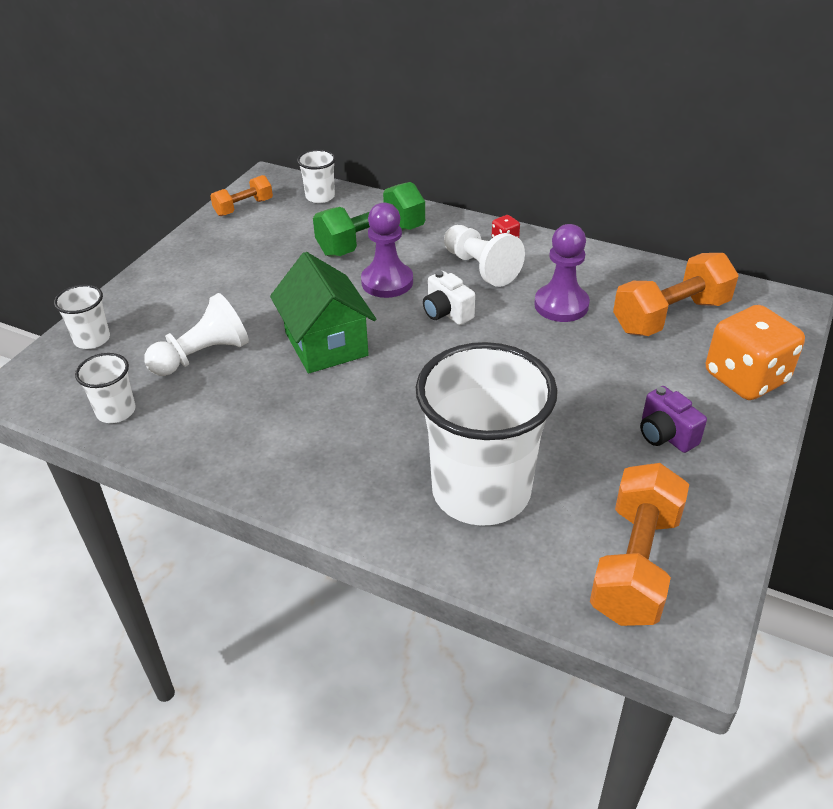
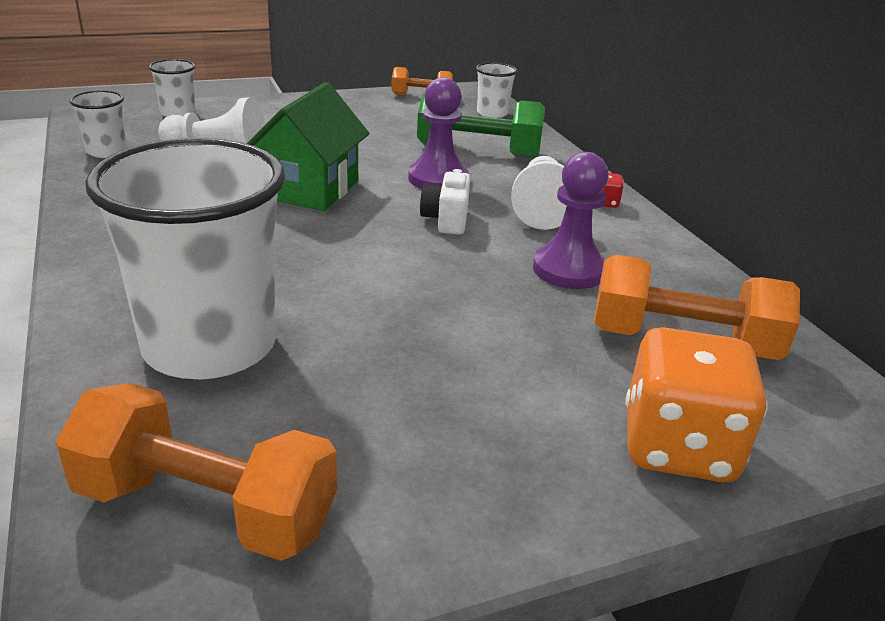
camera: 40 degrees right, 10 degrees down
(635, 564) = (206, 508): orange dumbbell -> orange dumbbell turned 45 degrees clockwise
(665, 435) = (471, 429): purple camera -> none

